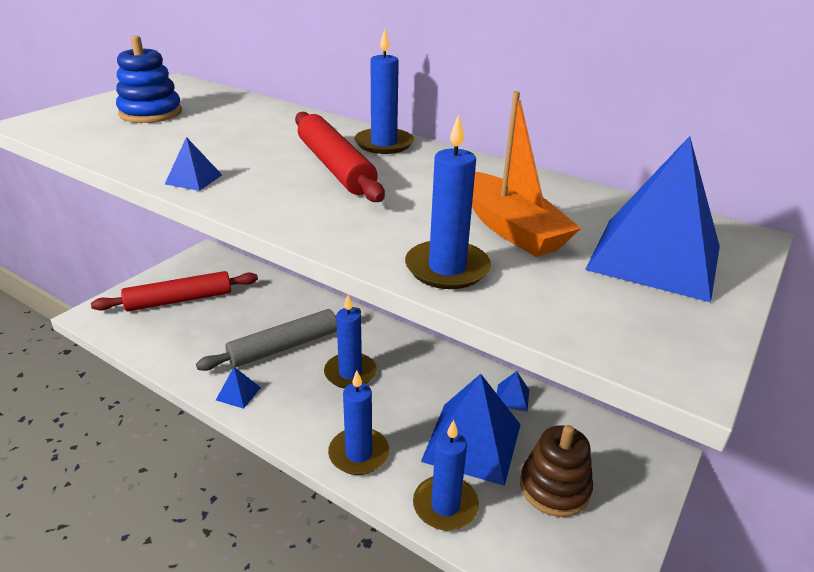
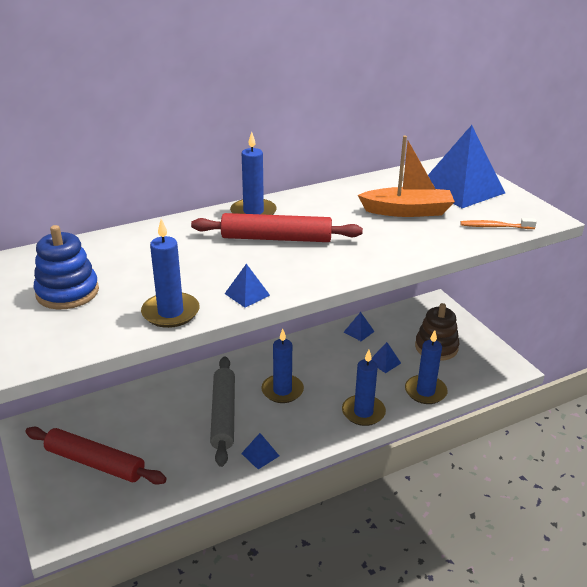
camera: 60 degrees left, 0 degrees up
(179, 300) = (95, 462): red rolling pin -> red rolling pin turned 75 degrees counterclockwise
(447, 268) = (438, 240): blue candle -> blue candle (170, 312)
(472, 442) = (384, 362): blue pyramid -> blue pyramid, size x0.42
(560, 313) = (495, 227): none -> orange toothbrush

